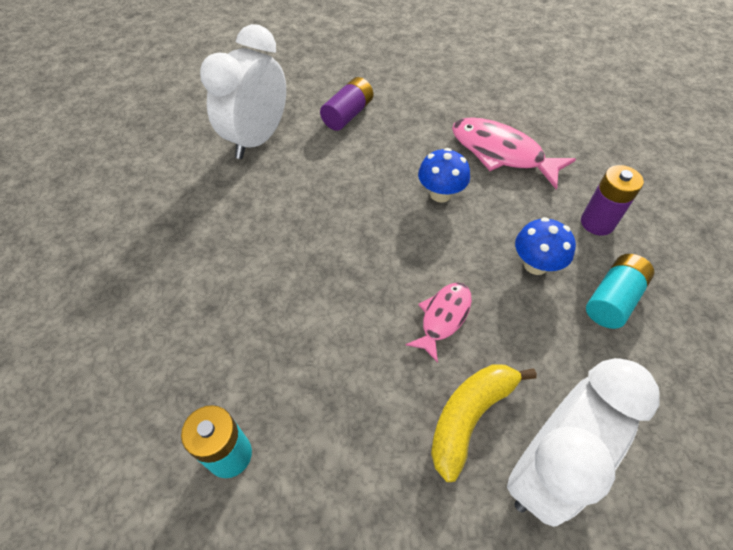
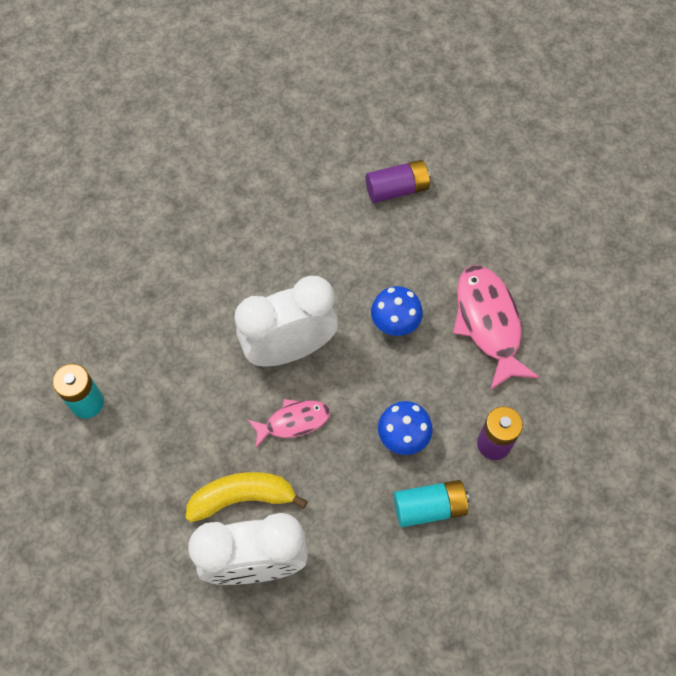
camera: 40 degrees right, 10 degrees up
(257, 139) = (300, 165): white clock -> white clock (289, 349)

